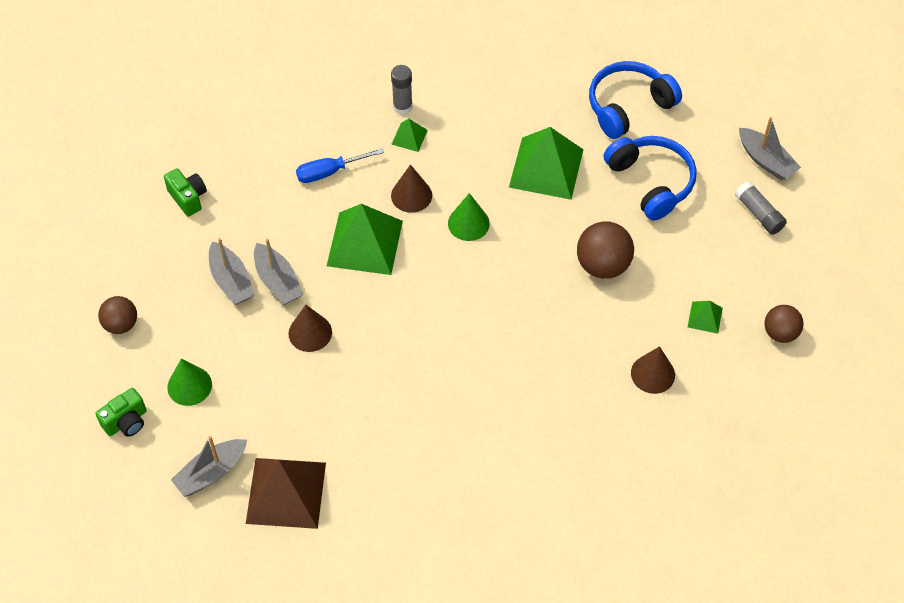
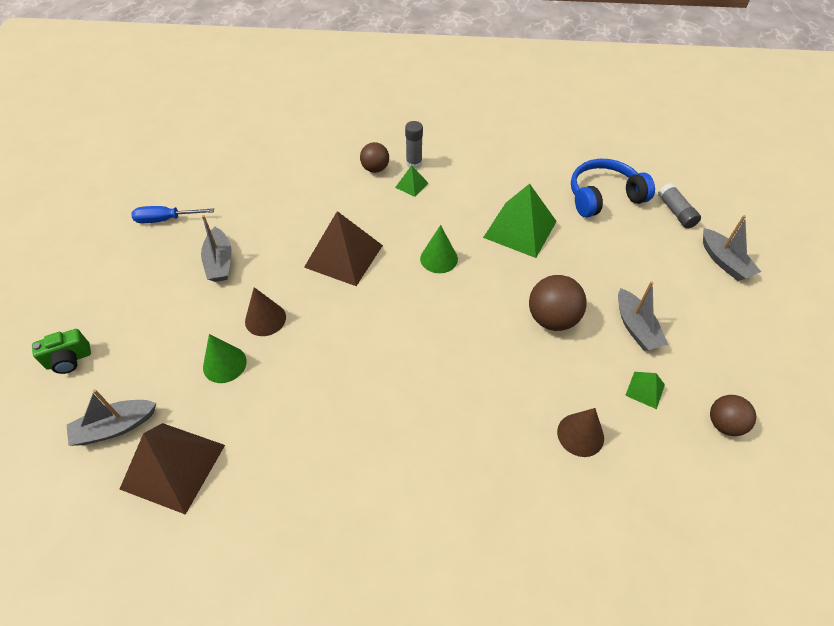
camera: 15 degrees right, 5 degrees down
(121, 324) = (113, 277): brown ball -> brown ball (375, 169)
(188, 198) = (218, 194): green camera -> none
(189, 386) = (140, 341): green cone -> green cone (224, 364)
(278, 281) = (257, 270): grey boat -> grey boat (636, 327)
(329, 172) = (337, 197): blue screwdriver -> blue screwdriver (165, 219)
(365, 243) = (344, 256): green pyramid -> brown pyramid
(411, 195) = (397, 227): brown cone -> none
(651, 182) = (612, 258): blue headphones -> none
(759, 213) = (712, 305): grey glue stick -> grey glue stick (676, 212)

